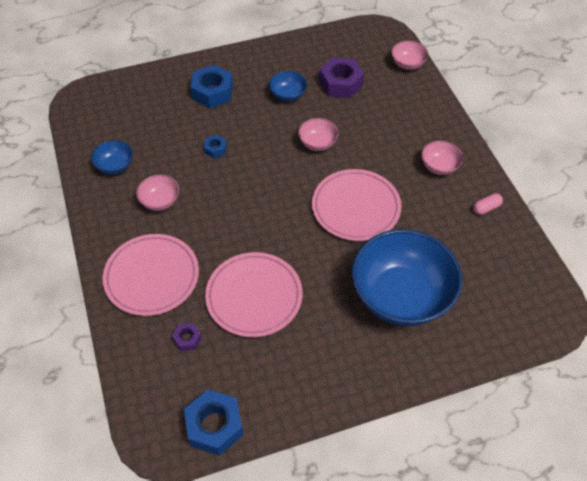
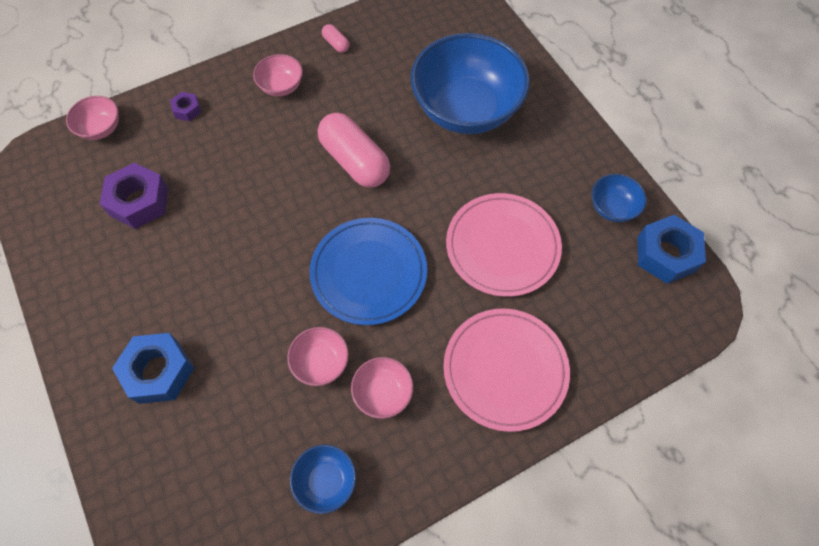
camera: 100 degrees left, 10 degrees up
(187, 339) = (577, 305): purple nut -> purple nut (187, 110)
(215, 149) = (277, 340): blue nut -> none
(253, 204) = (368, 272): none -> blue plate
(288, 95) = (163, 264): blue bowl -> blue bowl (612, 207)
(317, 143) = (255, 214): pink bowl -> pink bowl (321, 362)
(356, 207) = (354, 161): pink plate -> pink capsule

